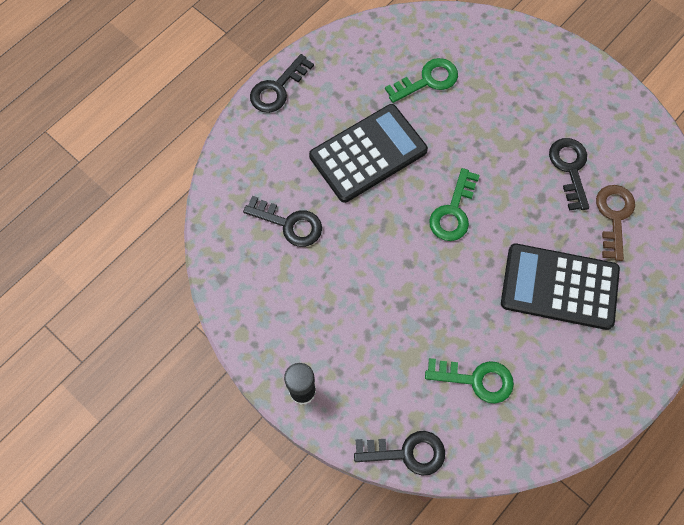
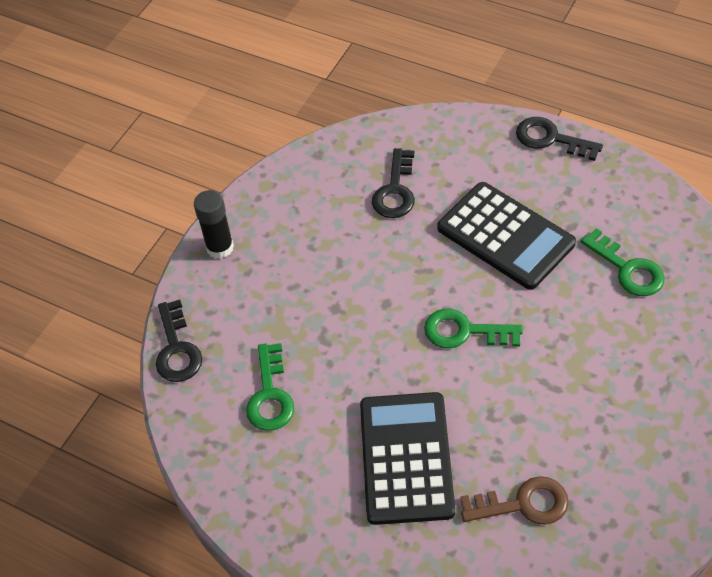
camera: 80 degrees right, 15 degrees down
(570, 168) = (571, 442): black key -> none

